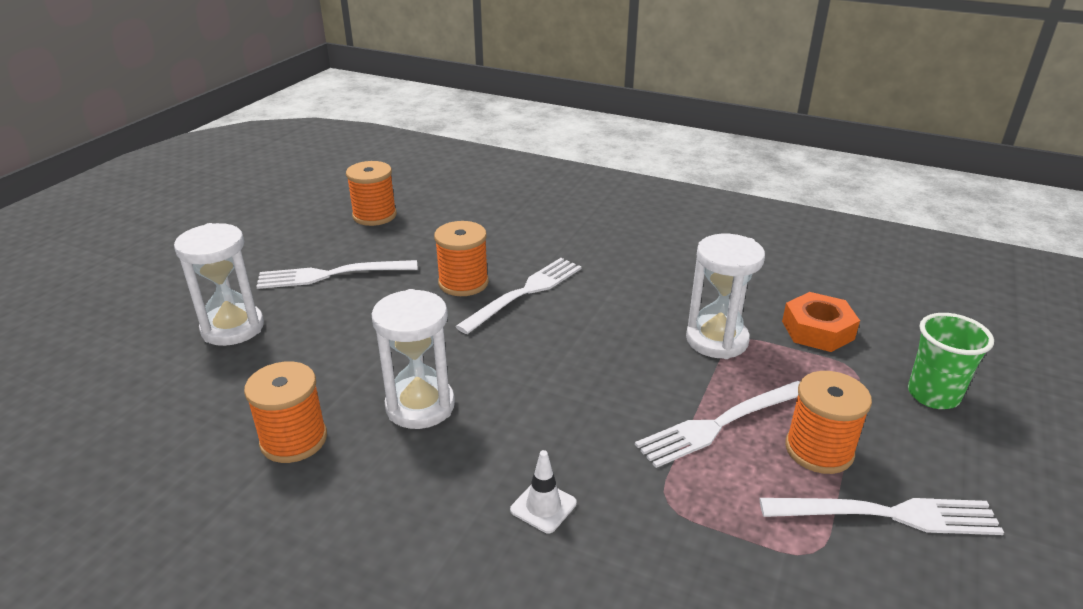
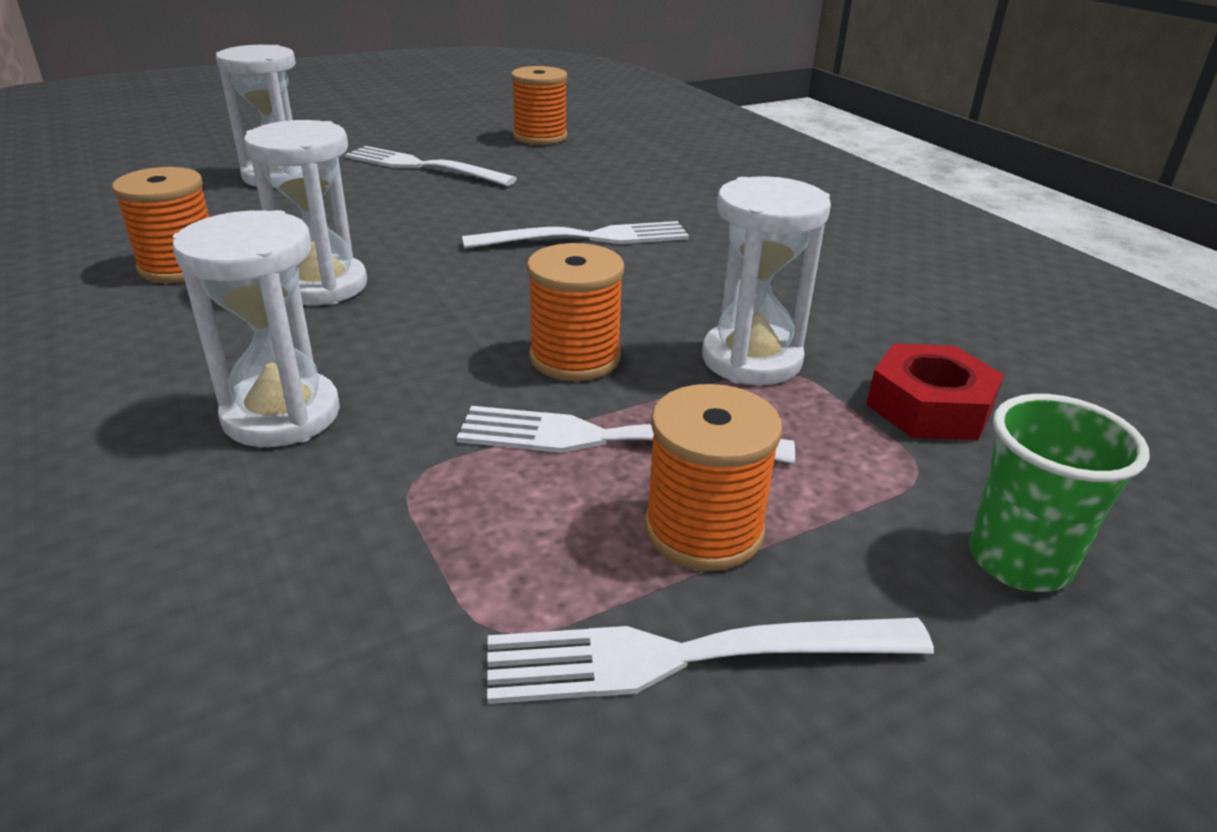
camera: 35 degrees right, 0 degrees up
(463, 283) = (535, 210): orange spool -> orange spool (575, 358)
(543, 506) = (282, 415): white traffic cone -> white hourglass
(817, 330) = (929, 407): orange nut -> red nut
(889, 514) = (687, 657): white fork -> white fork turned 135 degrees clockwise

